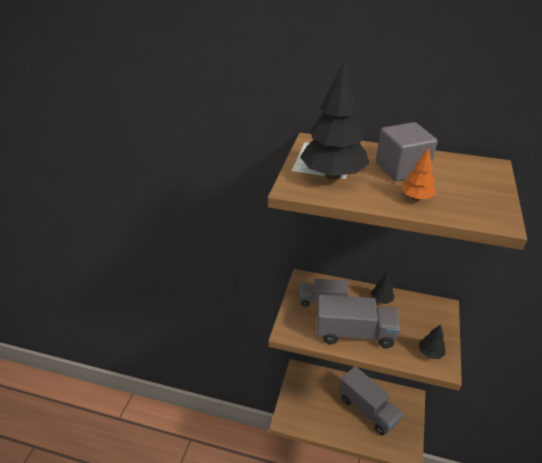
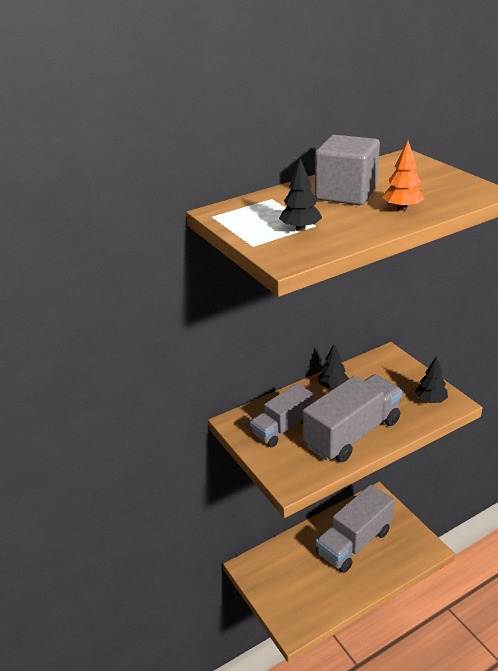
camera: 45 degrees left, 5 degrees down
(333, 175) = (300, 229): black tree -> black tree, size x0.47
(367, 409) = (354, 542): grey truck -> grey truck turned 135 degrees clockwise

